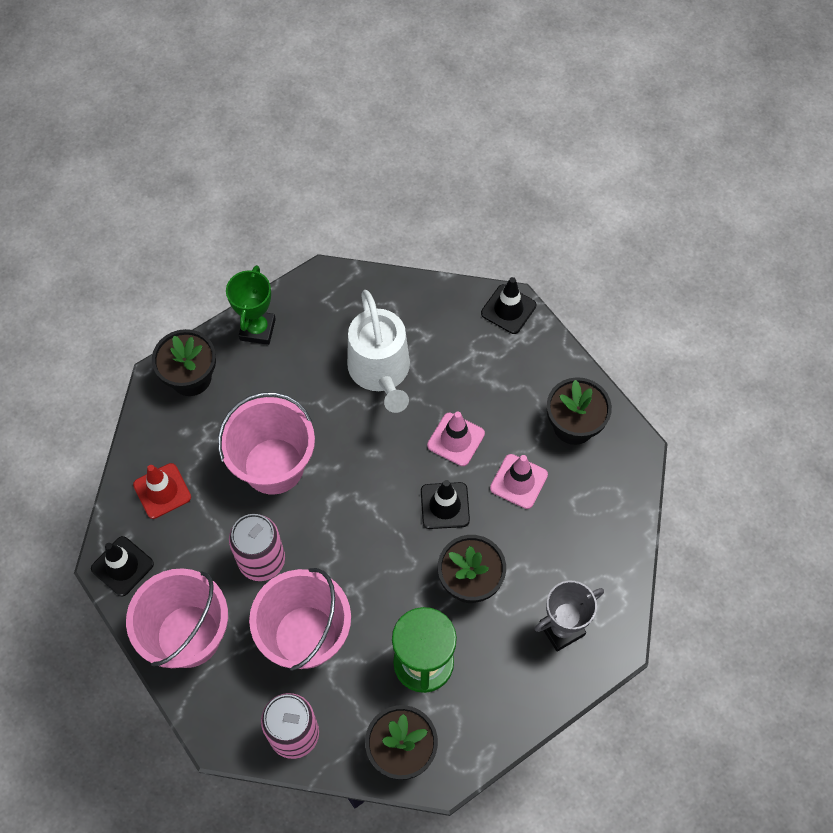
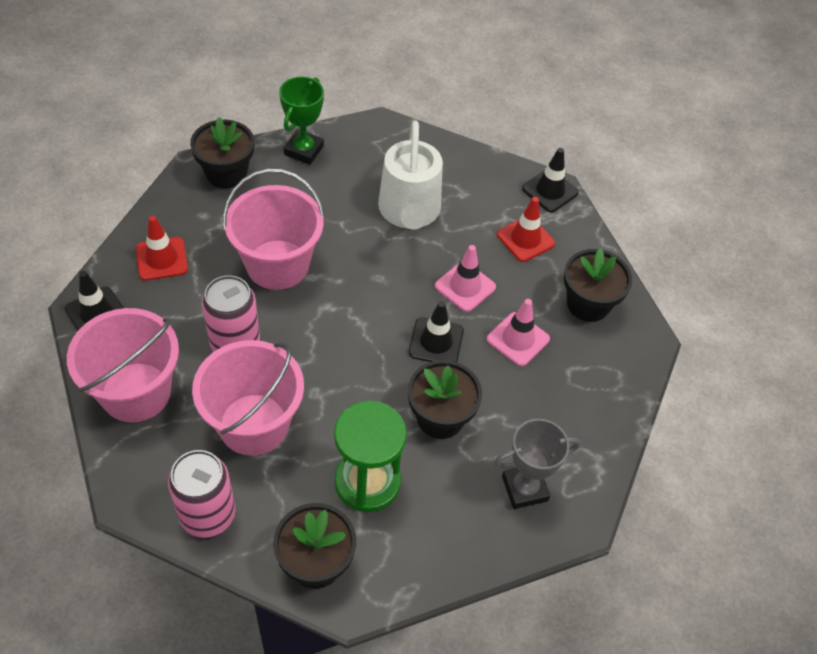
camera: 10 degrees right, 10 degrees down
(498, 371) = (525, 239): none -> red traffic cone

